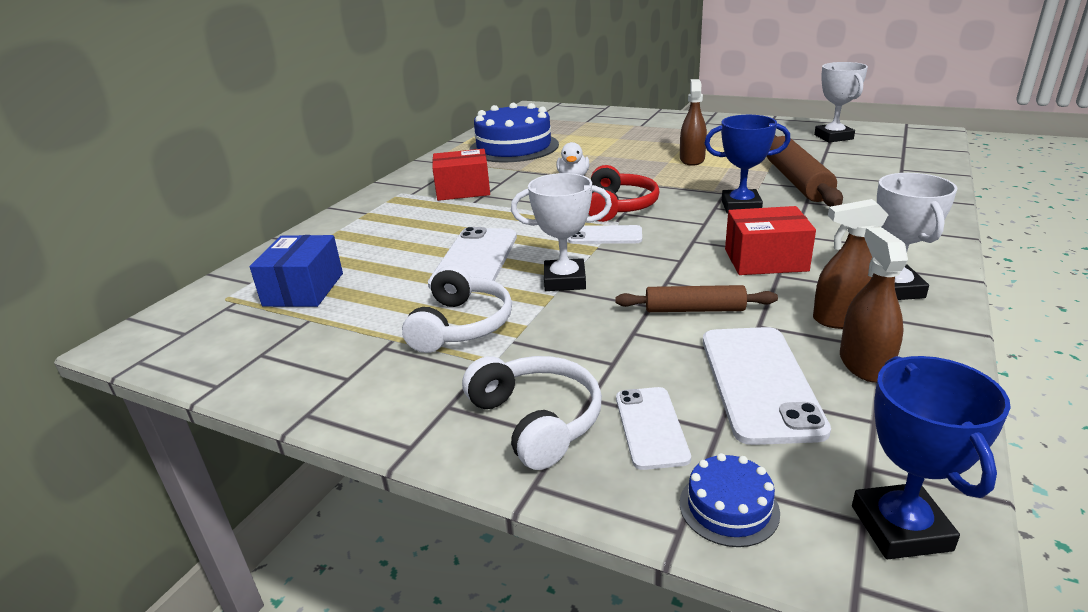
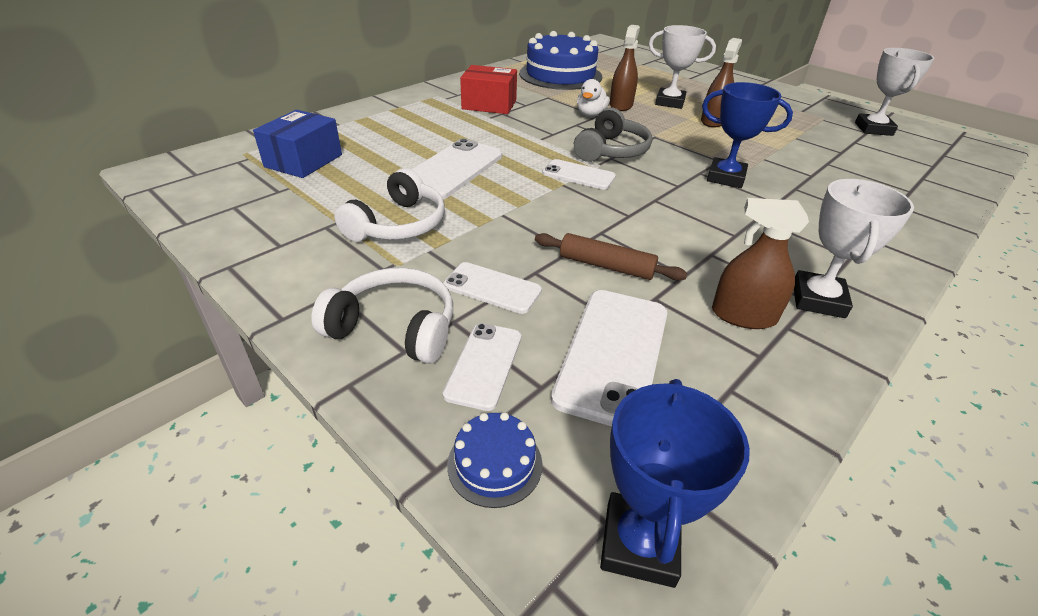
camera: 15 degrees right, 10 degrees up
(537, 420) = (395, 327): white headphones -> white headphones turned 60 degrees counterclockwise
(564, 281) = (512, 208): white trophy -> white trophy (670, 102)
(604, 358) = (492, 288): none -> white phone
(619, 206) = (611, 151): red headphones -> grey headphones
(765, 260) = (710, 236): red box -> none
(797, 181) = (801, 165): brown rolling pin -> none
(864, 364) = (729, 367): brown spray bottle -> brown spray bottle (621, 105)

